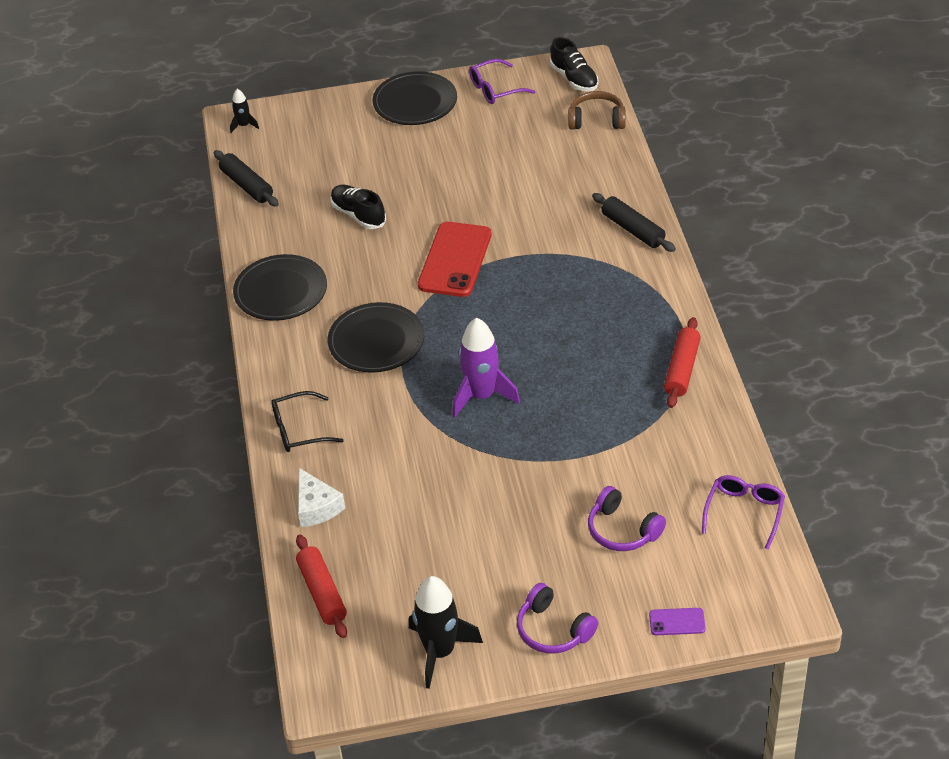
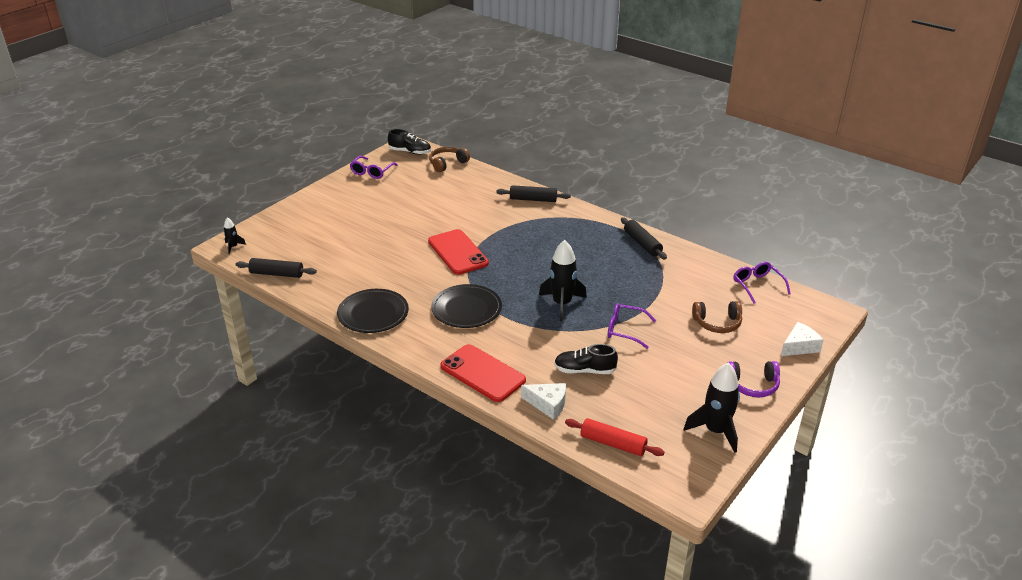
camera: 45 degrees left, 10 degrees down
(299, 430) = (482, 373): black glasses -> red phone
(358, 215) = (370, 257): black shoe -> black shoe (584, 370)
(415, 102) = (331, 194): black plate -> none
(482, 396) = (562, 304): purple rocket -> black rocket
(506, 471) = (625, 330): none -> purple glasses
(622, 530) = (717, 323): purple headphones -> brown headphones
(677, 622) = (799, 346): purple phone -> white cheese
(682, 369) = (642, 244): red rolling pin -> black rolling pin

